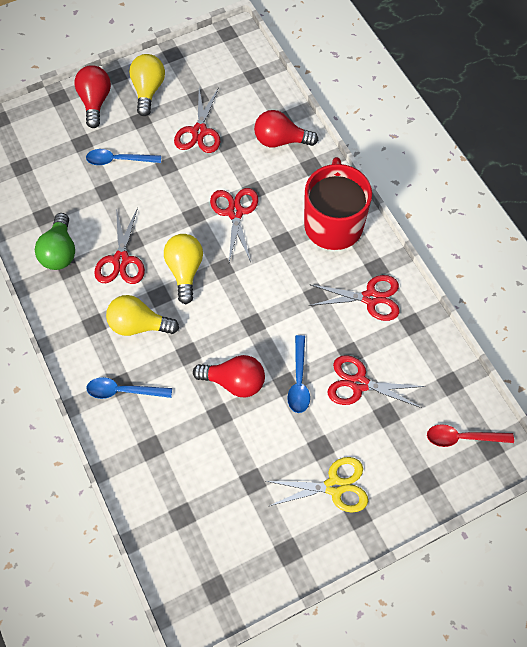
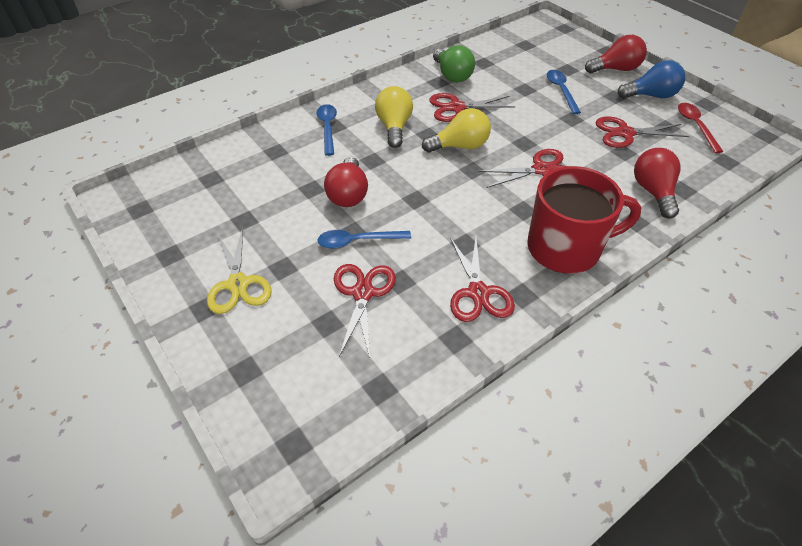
camera: 80 degrees right, 15 degrees down
(60, 252) = (452, 75): green light bulb -> green light bulb turned 105 degrees counterclockwise
(148, 90) = (651, 95): yellow light bulb -> blue light bulb
(462, 437) = (304, 408): red spoon -> red spoon (695, 126)

